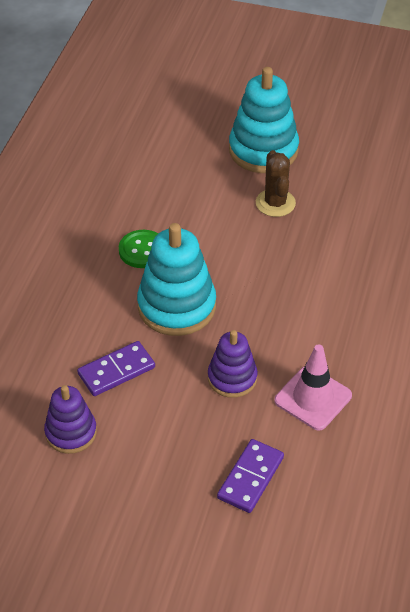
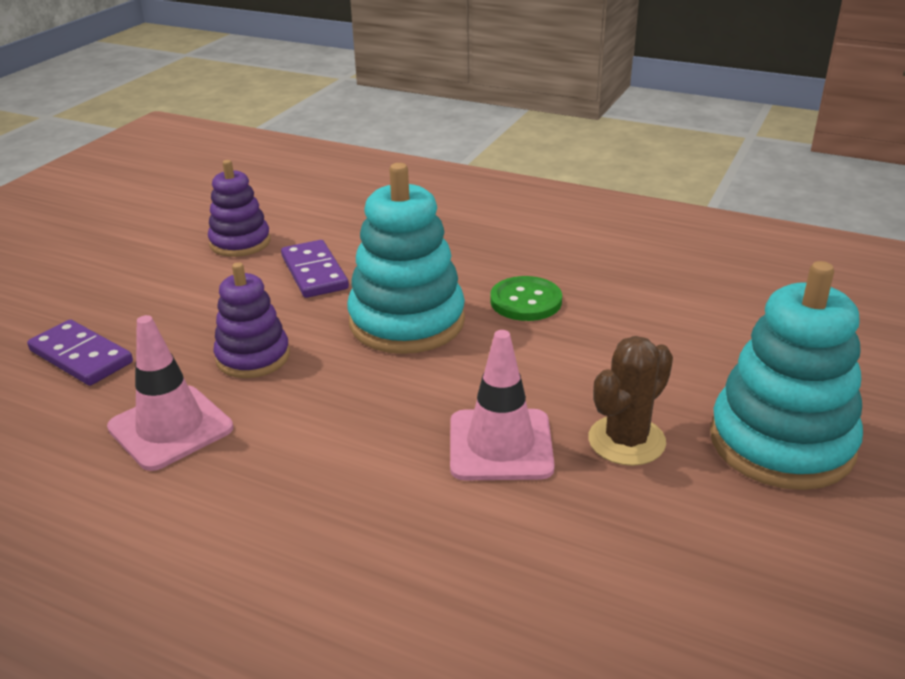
camera: 100 degrees right, 15 degrees down
(275, 203) = (626, 441): brown cactus -> brown cactus turned 45 degrees counterclockwise
(291, 250) = (500, 445): none -> pink traffic cone

